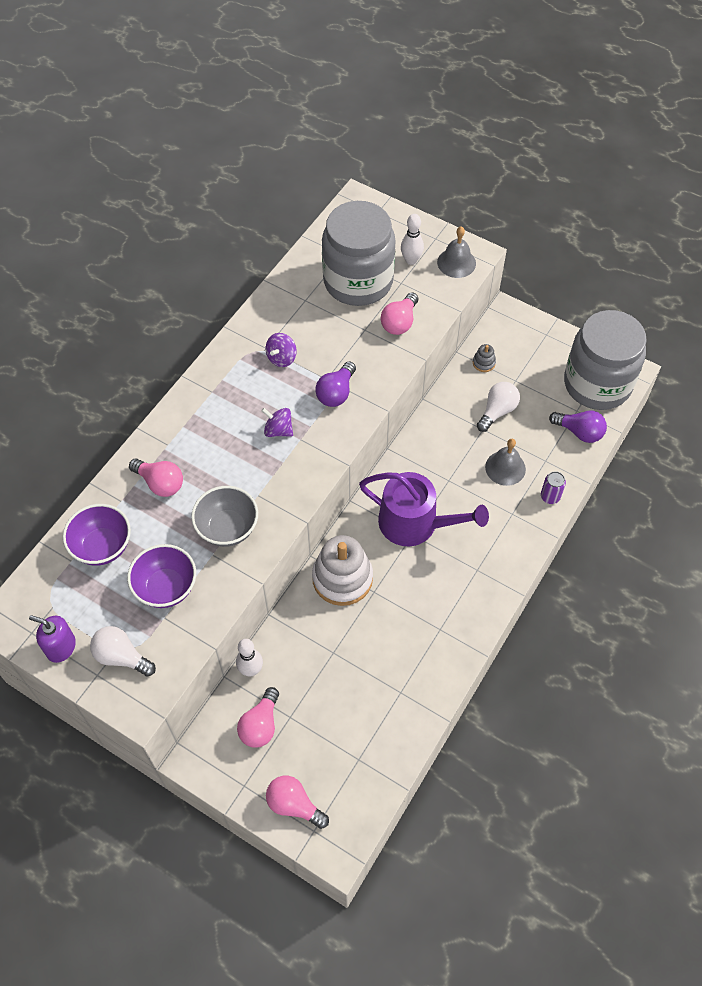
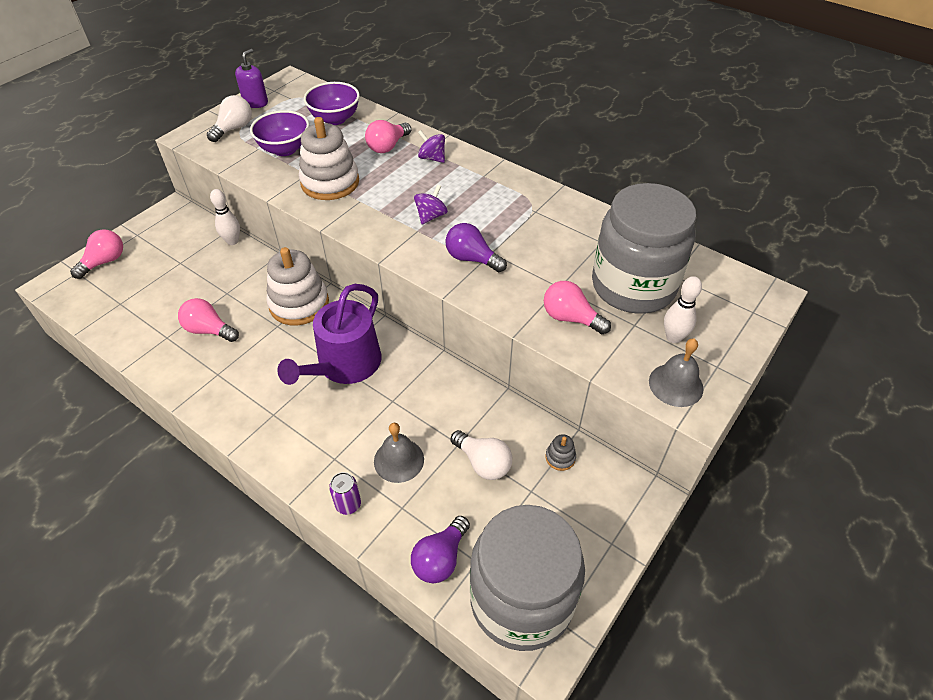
camera: 95 degrees right, 10 degrees down
(227, 528) = (330, 182): grey bowl -> white stacking toy
(260, 725) = (181, 245): pink light bulb -> pink light bulb (209, 330)
(281, 358) = (521, 221): purple spinning top -> purple spinning top (432, 158)

